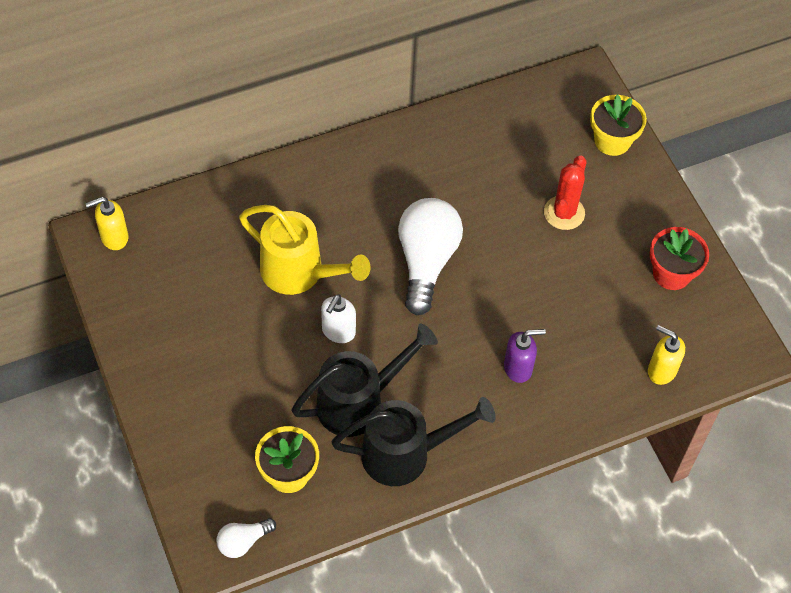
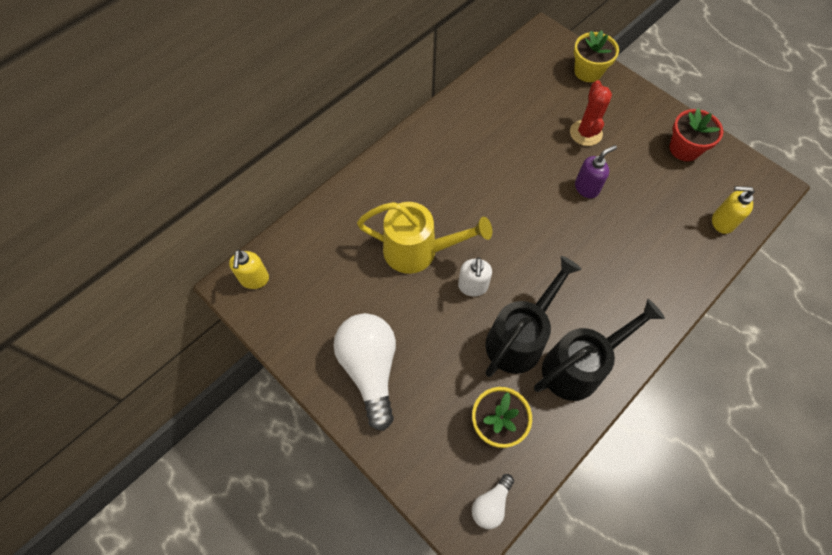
camera: 20 degrees left, 5 degrees up
(114, 237) = (254, 279): yellow soap dispenser -> yellow soap dispenser turned 45 degrees counterclockwise
(426, 261) = (509, 205): white light bulb -> white light bulb (370, 369)
(518, 368) = (622, 261): purple soap dispenser -> purple soap dispenser (586, 188)

